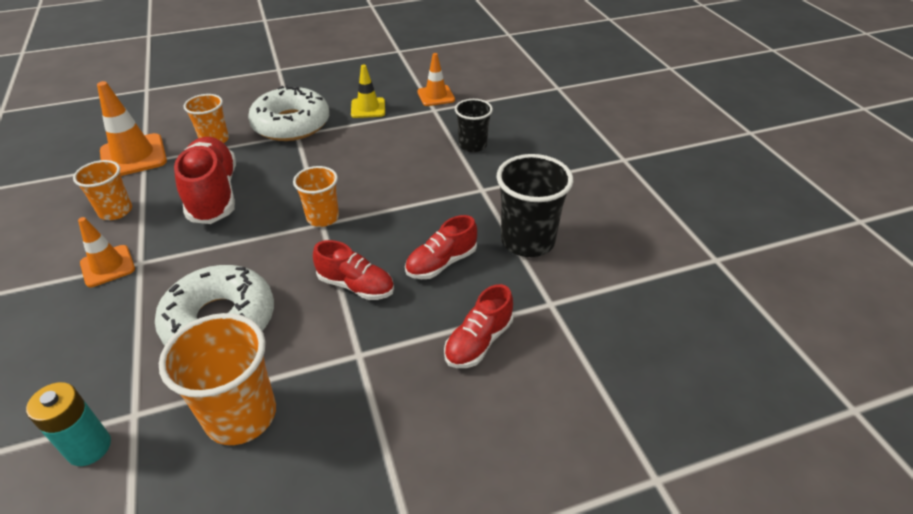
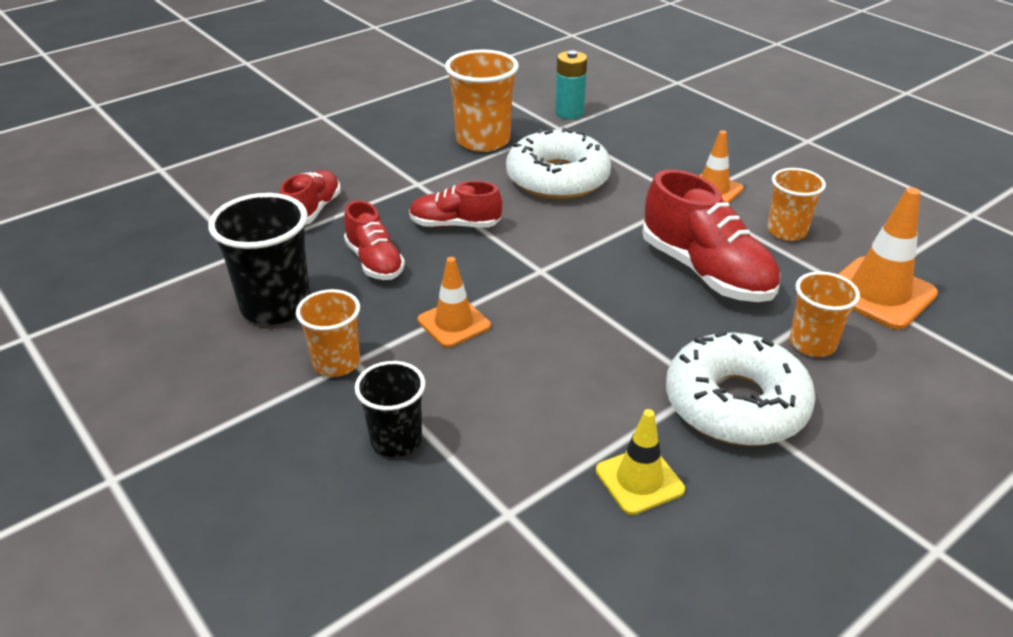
camera: 160 degrees right, 5 degrees down
(323, 217) = (545, 276): orange cup -> orange cup (336, 363)
(436, 96) = (527, 559): orange traffic cone -> orange traffic cone (454, 323)
(441, 263) = (374, 262): red shoe -> red shoe turned 120 degrees clockwise

